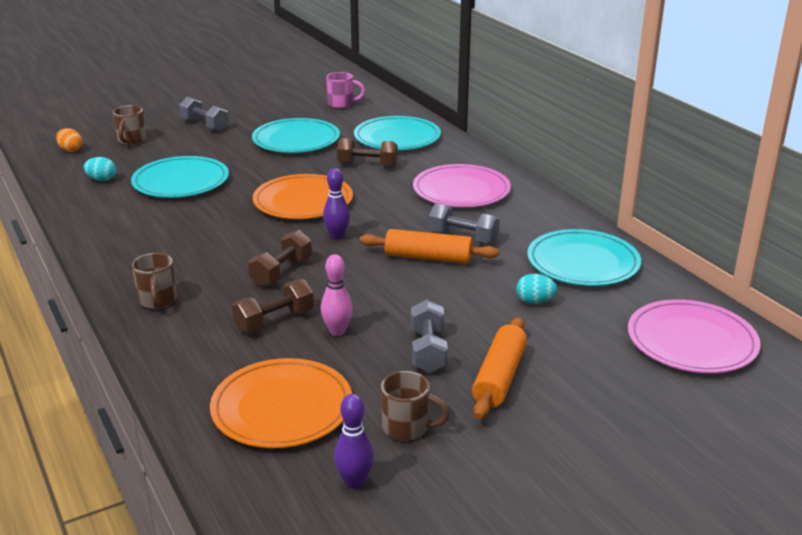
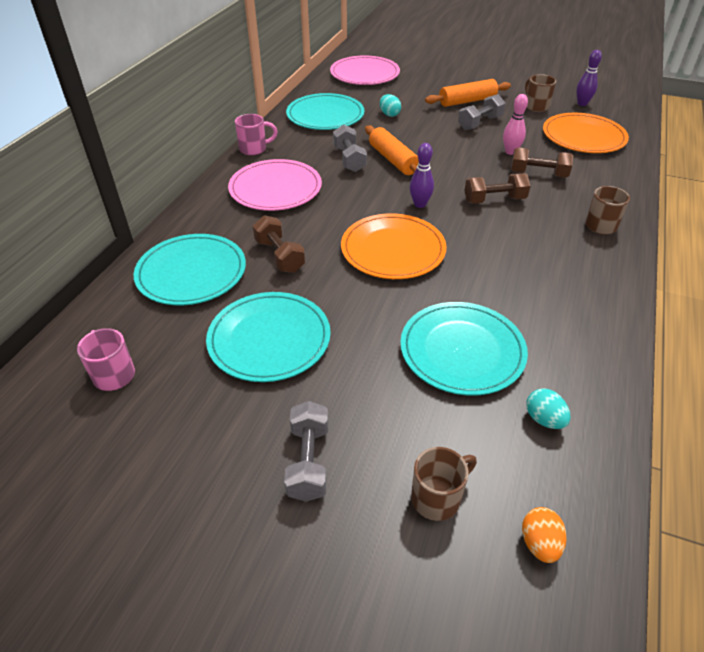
camera: 130 degrees left, 15 degrees up
(550, 203) = (254, 149): none -> pink mug

